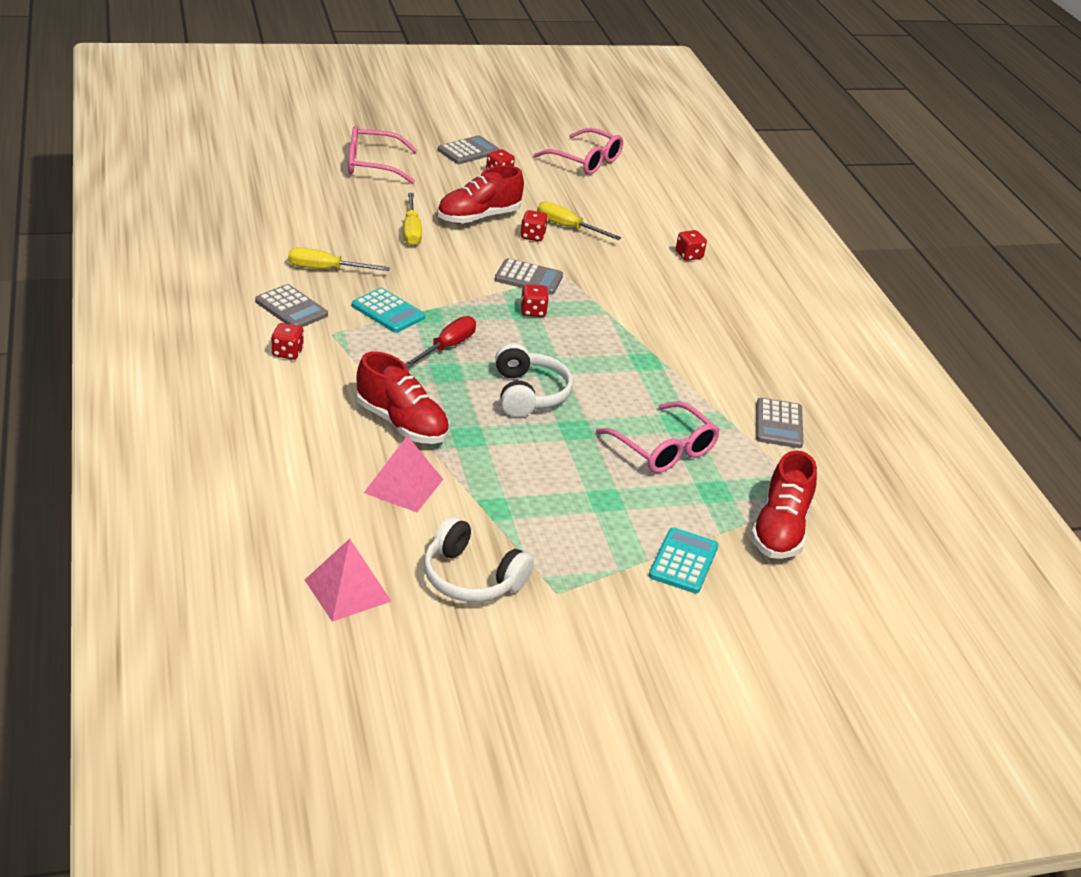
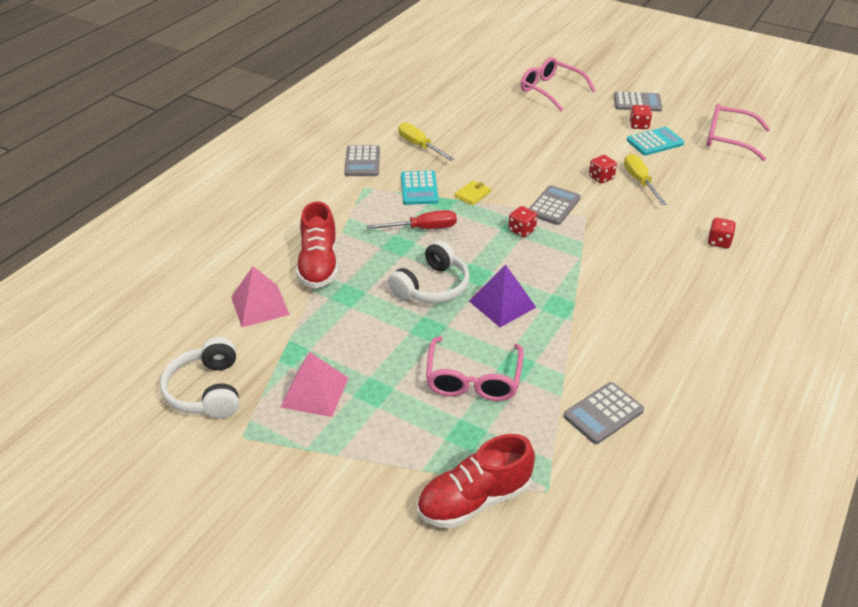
camera: 50 degrees right, 5 degrees up
(287, 353) = (319, 188): red dice -> none
(348, 590) = (131, 353): pink pyramid -> pink pyramid (315, 392)
(411, 231) = (514, 142): yellow screwdriver -> none
(445, 297) = (472, 194): none -> yellow wallet
(478, 217) = (577, 150): red shoe -> none
(528, 278) = (553, 206): grey calculator -> grey calculator turned 120 degrees counterclockwise
(585, 161) = (728, 139): pink glasses -> pink glasses turned 120 degrees clockwise
(603, 380) = (502, 304): none -> purple pyramid
(683, 561) = (360, 473): turquoise calculator -> turquoise calculator (655, 142)

